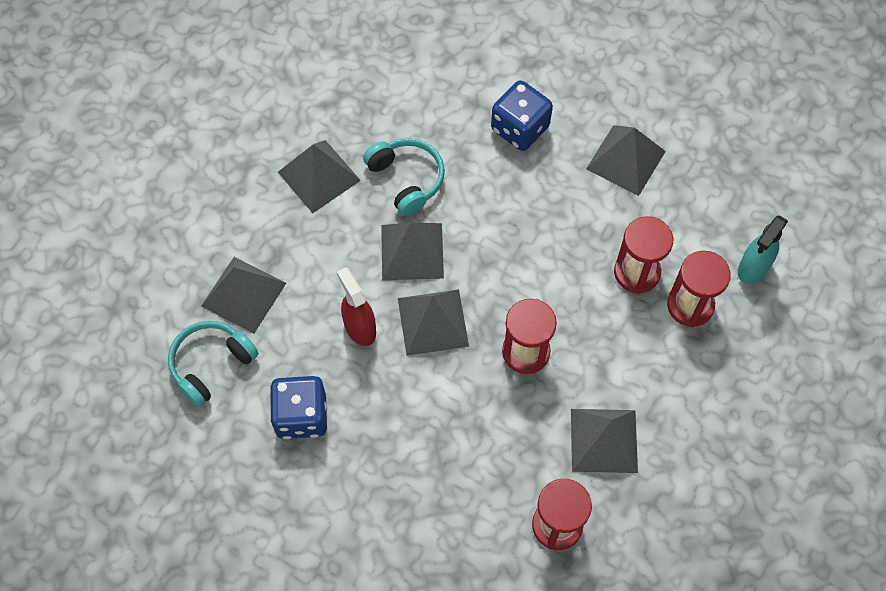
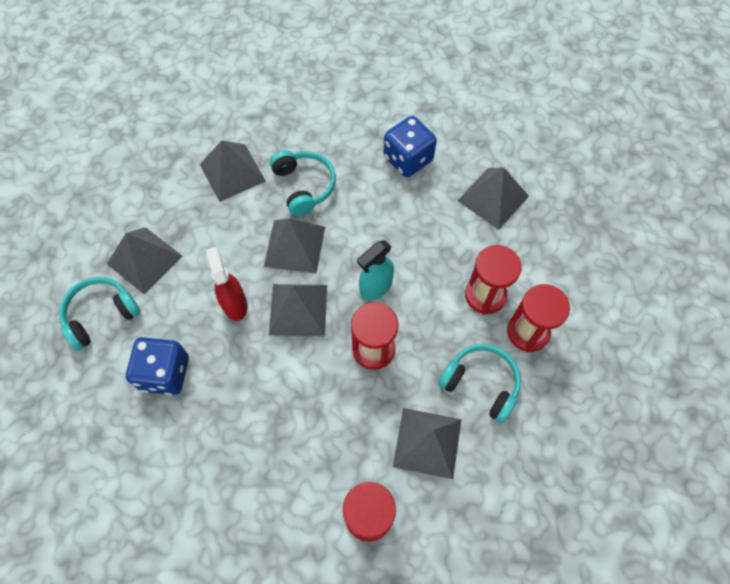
camera: 10 degrees right, 0 degrees up
(649, 369) = (481, 384): none -> turquoise headphones
(753, 268) = (590, 308): turquoise spray bottle -> turquoise spray bottle (375, 287)

